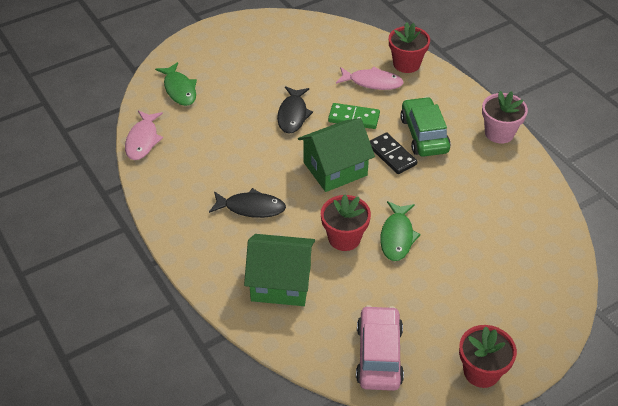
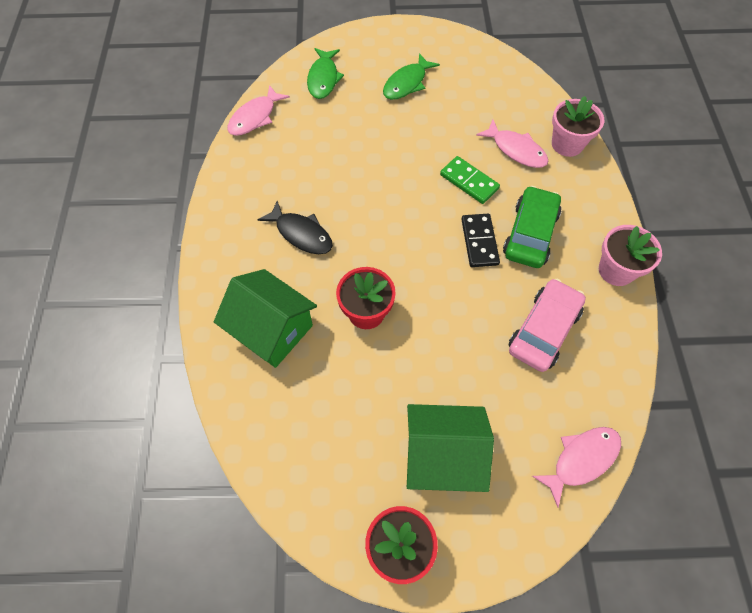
camera: 30 degrees right, 15 degrees up
(293, 115) = (410, 151): black fish -> none
(335, 169) = (410, 230): green house -> green house (442, 456)
(379, 355) = (308, 464): pink car -> pink car (543, 330)
(397, 236) = (420, 338): green fish -> green fish (407, 83)
(406, 64) = (567, 144): red flower pot -> pink flower pot
(559, 259) = (581, 460): none -> pink fish

